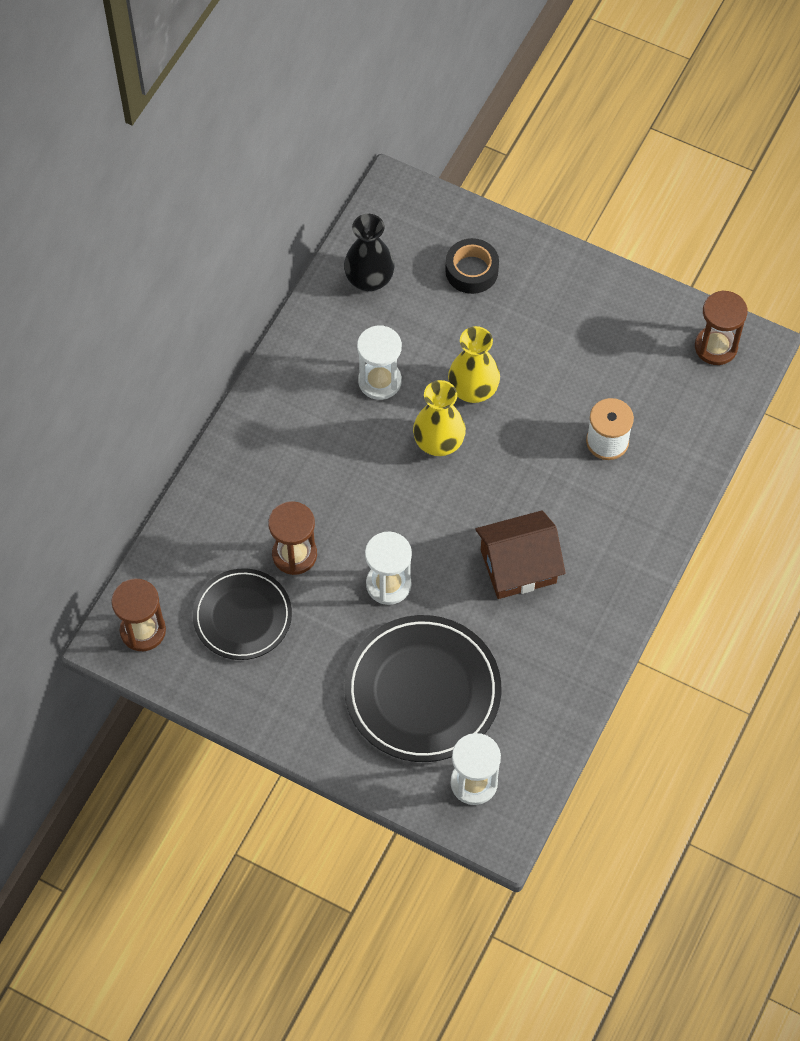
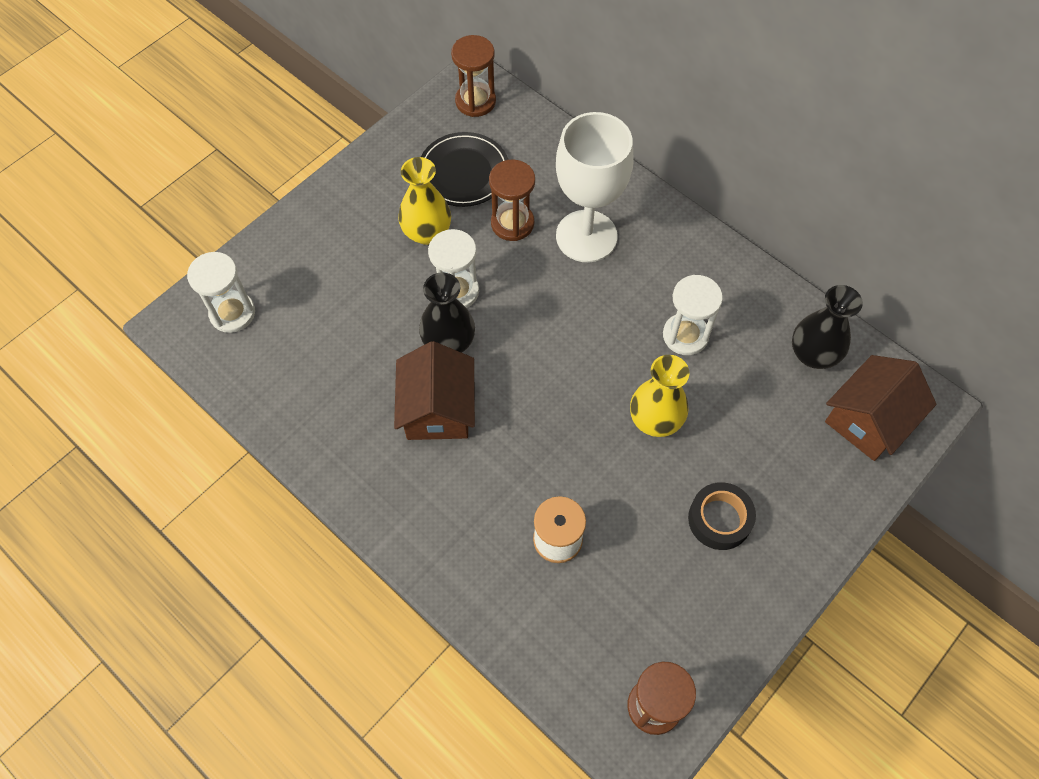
camera: 105 degrees right, 0 degrees up
(292, 485) = (586, 236): none -> white goblet
(422, 232) = (868, 420): none -> brown house
(422, 691) = (338, 293): black plate -> none
(438, 442) = (600, 372): yellow vase -> yellow vase (427, 232)
(447, 576) = (449, 342): none -> black vase
(471, 271) = (809, 457): black tape -> black tape (719, 519)

